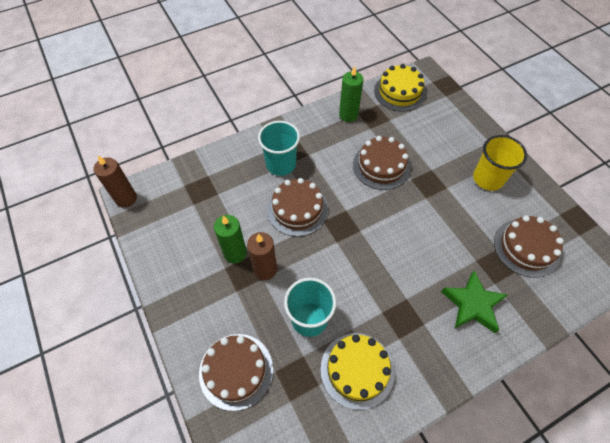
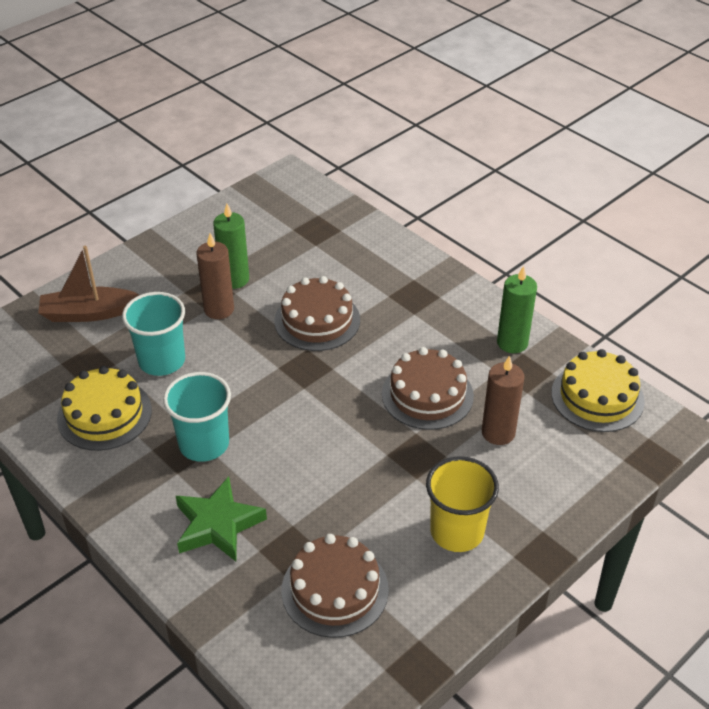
camera: 75 degrees right, 15 degrees down
(126, 198) = (282, 176): brown candle -> brown candle (498, 433)
(236, 371) = (89, 313): brown cake -> brown boat
(281, 164) = (385, 290): turquoise cup -> turquoise cup (204, 444)

